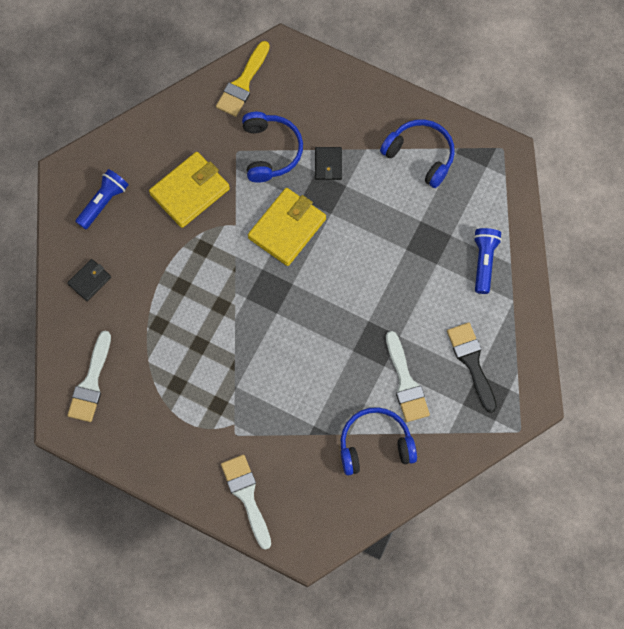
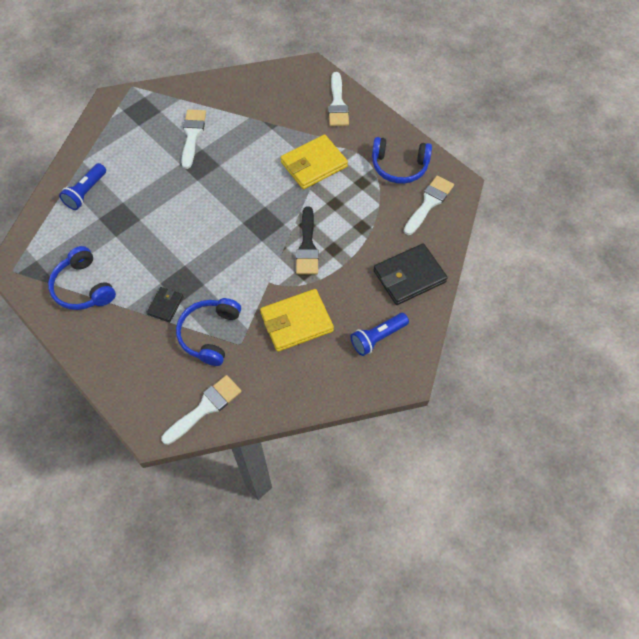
camera: 160 degrees left, 10 degrees down
(89, 281) = (409, 276): black wallet -> black wallet, size x1.88
(243, 83) = (205, 407): yellow brush -> white brush
(287, 228) = (226, 265): yellow wallet -> yellow wallet (314, 164)
(375, 444) = (234, 107): blue headphones -> blue headphones (399, 166)
(471, 362) = (138, 133): black brush -> black brush (307, 246)

